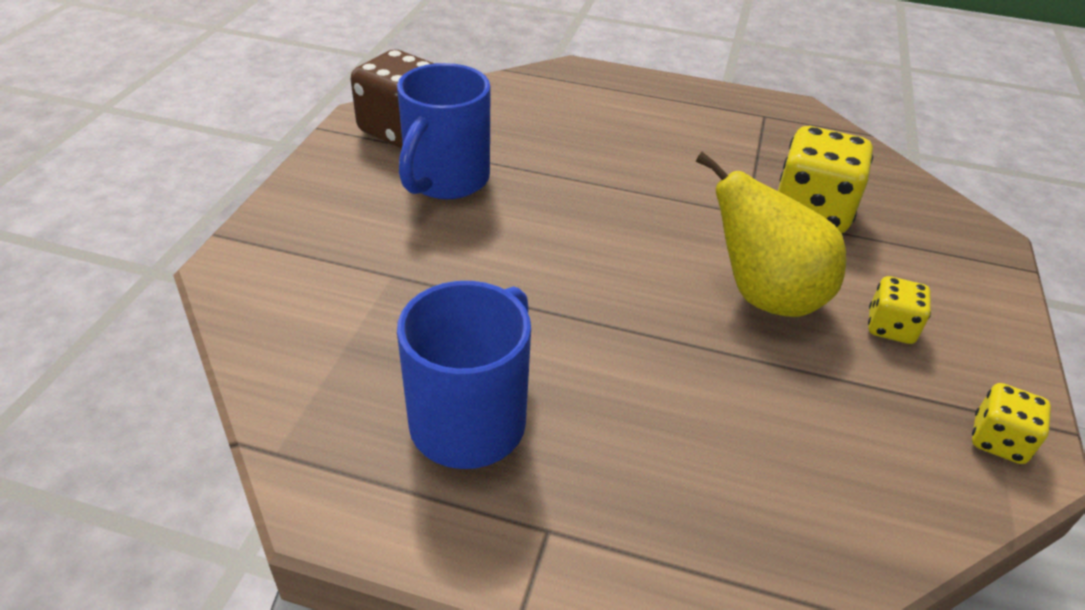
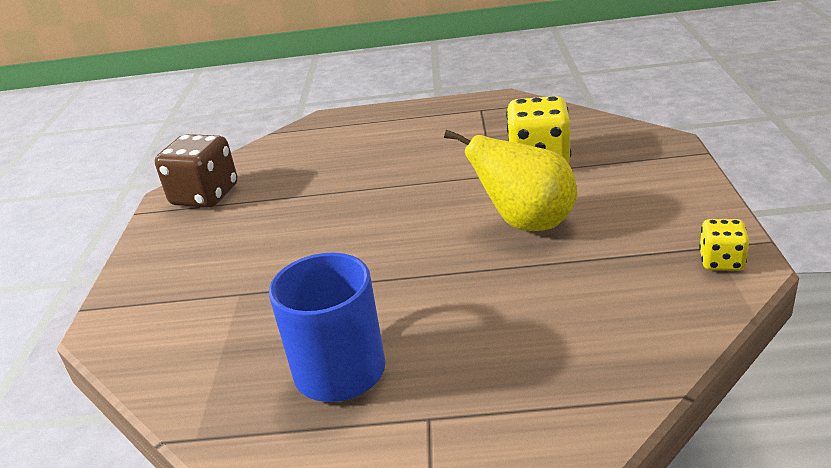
camera: 10 degrees left, 10 degrees down
(445, 180) = (255, 219): blue mug -> none
(890, 327) = (622, 216): yellow dice -> none

